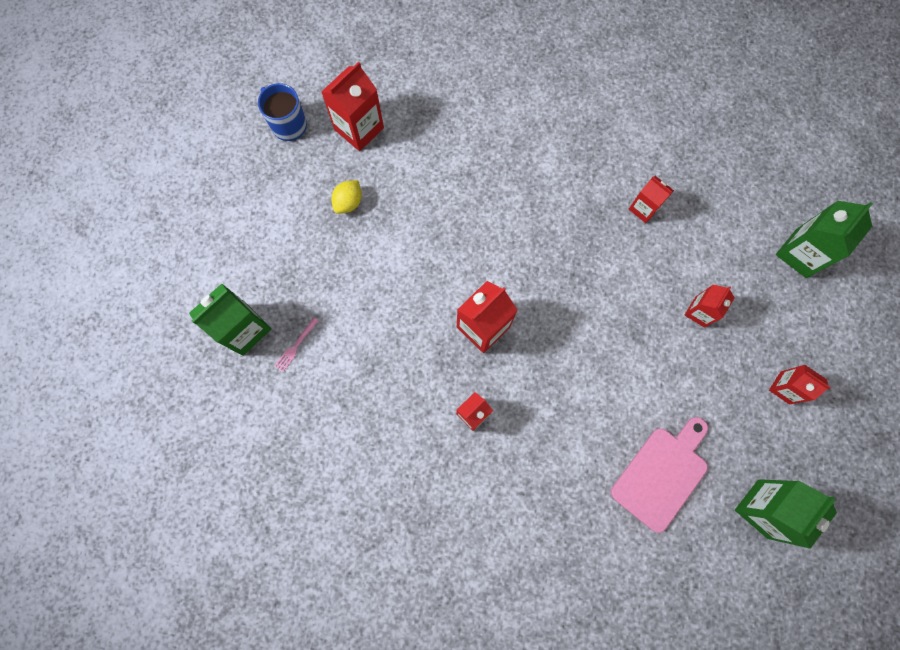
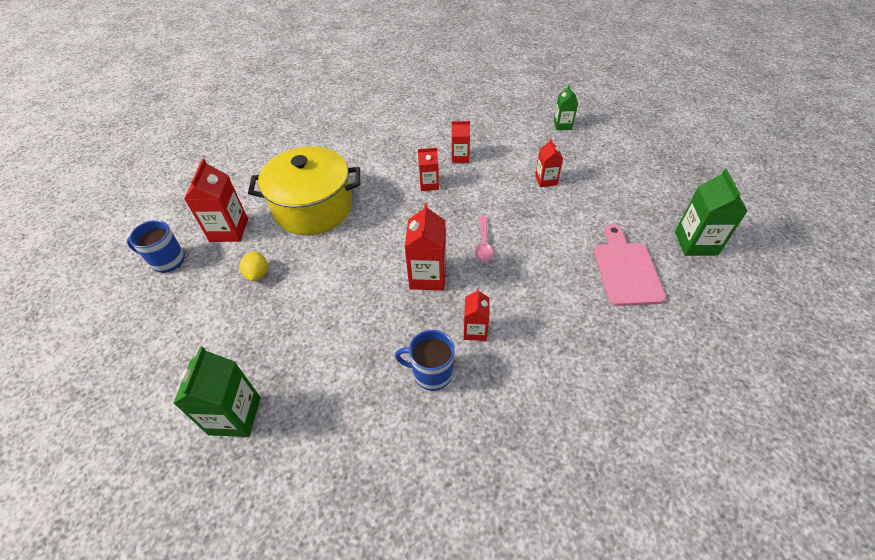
camera: 40 degrees left, 25 degrees down
(296, 346) = (293, 393): pink fork -> none
(406, 420) = (431, 373): none -> blue mug
(449, 161) = (313, 208): none -> yellow pot
(563, 335) = (483, 244): none -> pink spoon
(784, 387) = (630, 182): red carton -> red carton (429, 184)
(801, 253) = (562, 125): green carton -> green carton, size x0.61

